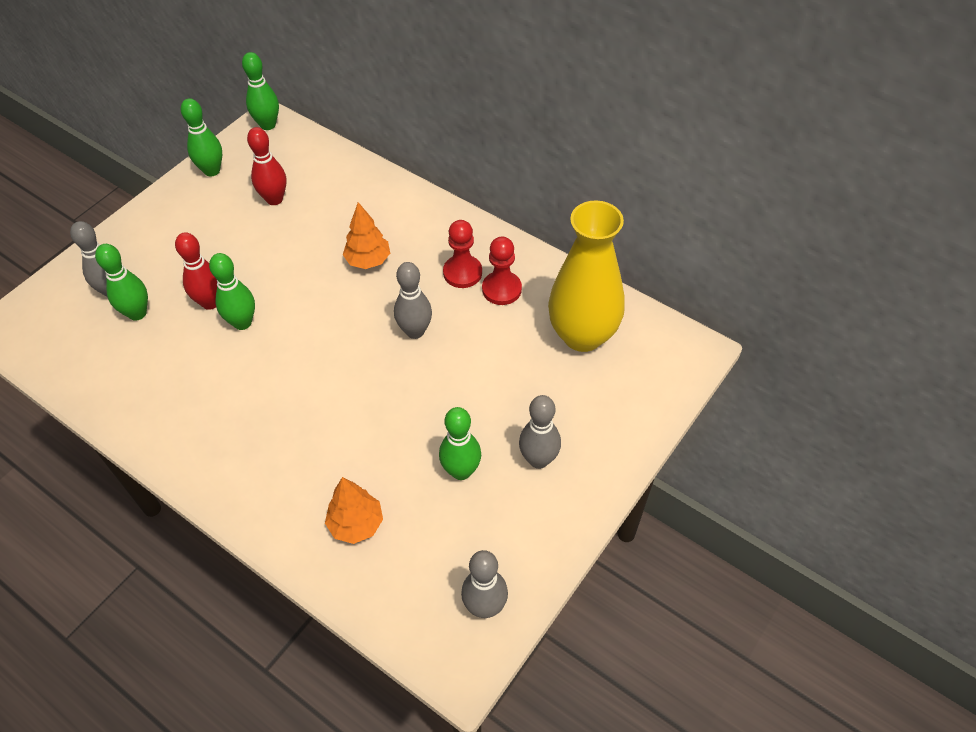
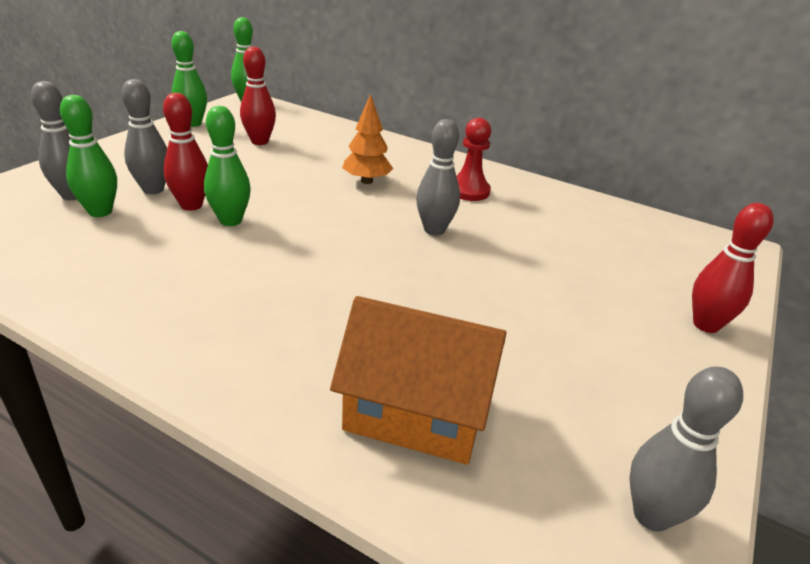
camera: 10 degrees left, 20 degrees down
(356, 524) = (416, 412): orange tree -> orange house
(461, 471) = (539, 350): green bowling pin -> none
(501, 289) = (515, 202): red pawn -> none
(538, 460) = (630, 337): grey bowling pin -> grey bowling pin (153, 189)
(582, 335) = (617, 235): yellow vase -> none
(608, 447) = (706, 325): none -> red bowling pin

